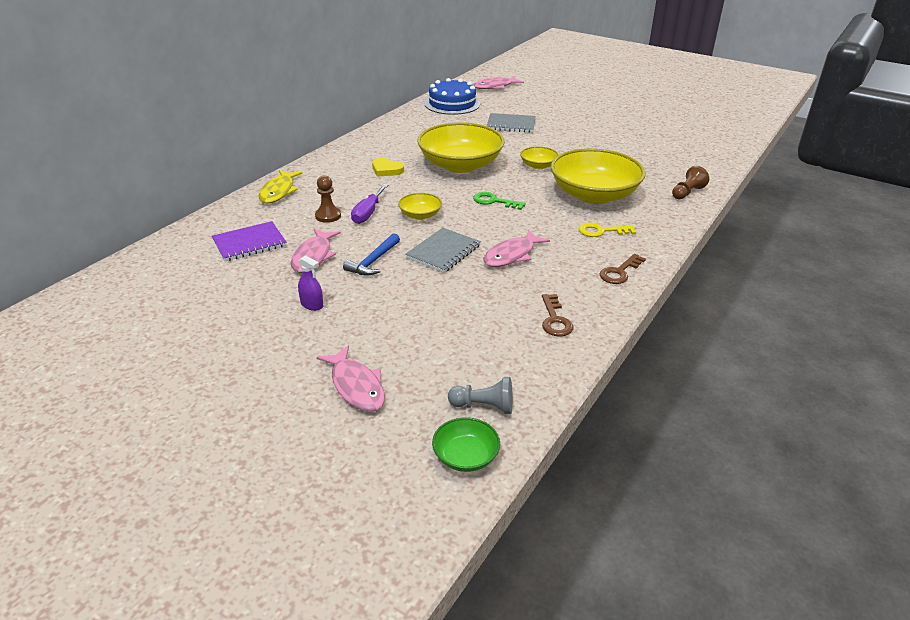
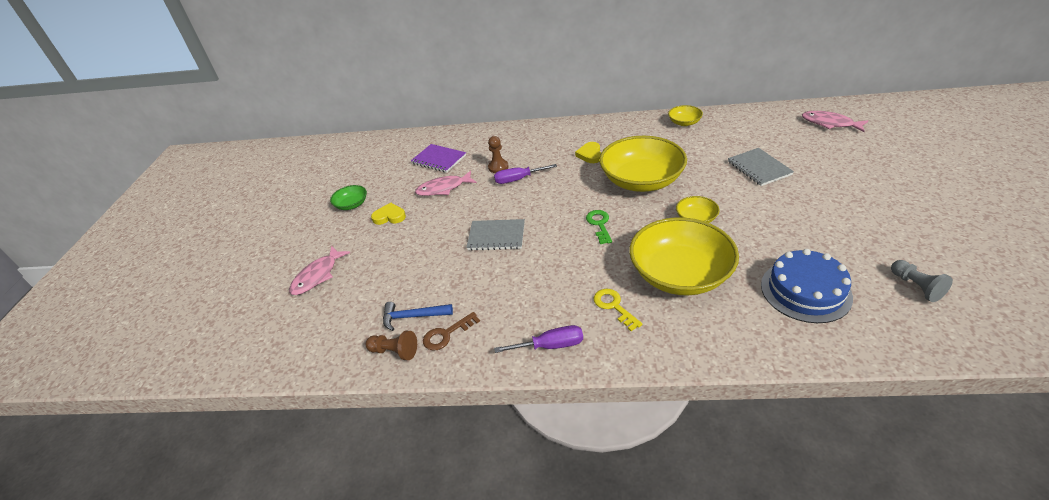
camera: 65 degrees right, 5 degrees up
(278, 192) = (510, 134): yellow fish -> none
(312, 305) = (389, 216): purple spray bottle -> yellow heart
(373, 261) = (457, 213): blue hammer -> blue hammer (413, 316)
(420, 215) = (538, 201): yellow bowl -> yellow bowl (684, 122)
(452, 104) = (752, 123): blue cake -> blue cake (805, 291)
(465, 456) = (269, 355): green bowl -> green bowl (352, 205)
(484, 406) = (322, 341): grey pawn -> grey pawn (916, 286)
(512, 255) = (522, 271): pink fish -> none
(619, 272) = (551, 346): brown key -> purple screwdriver
(687, 192) = (770, 339): brown pawn -> brown pawn (394, 351)

